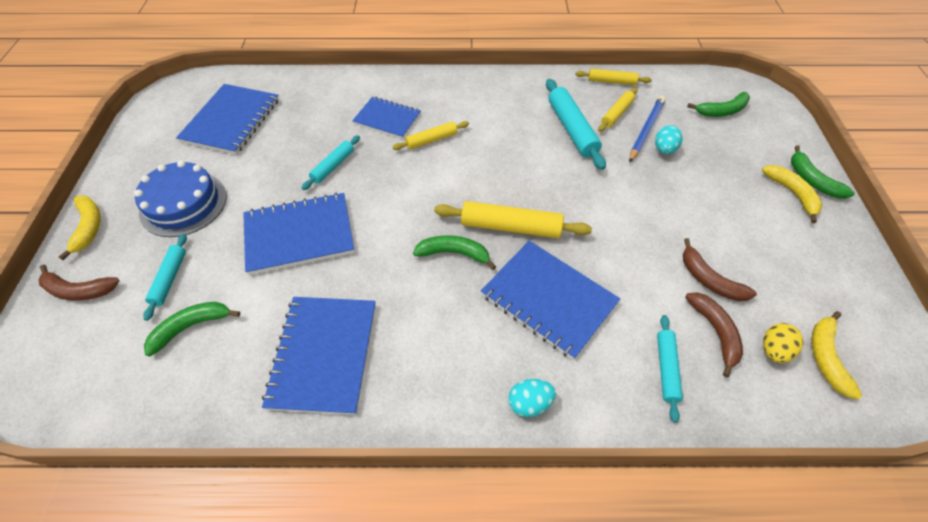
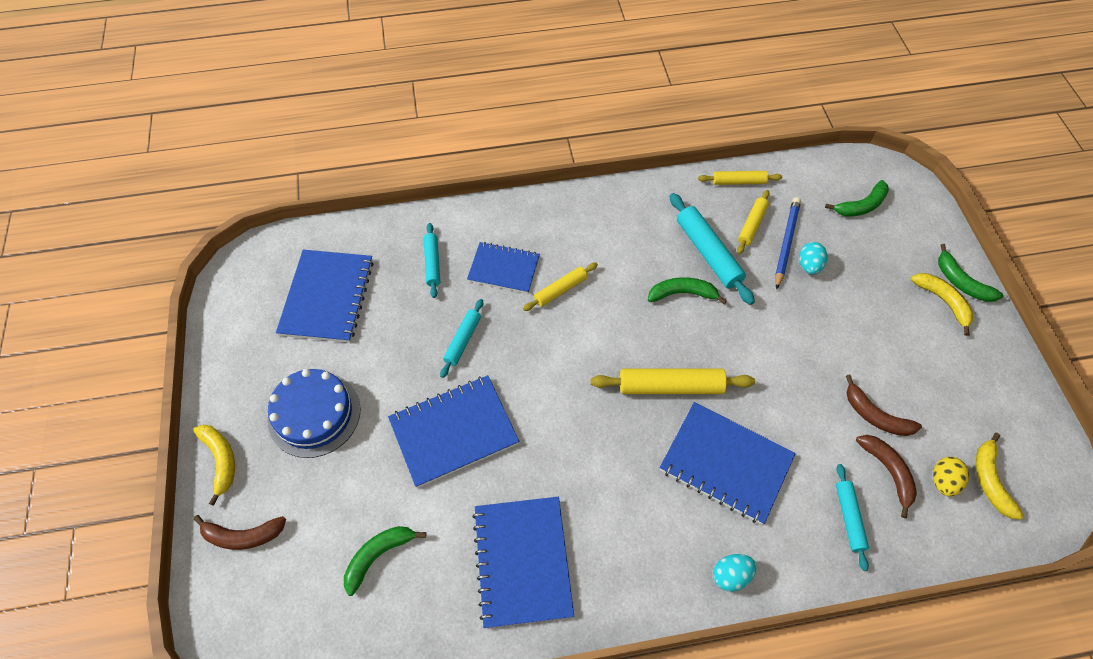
camera: 10 degrees left, 5 degrees up
(170, 279) = (335, 506): turquoise rolling pin -> turquoise rolling pin (432, 263)
(454, 253) = (620, 427): green banana -> green banana (682, 294)

